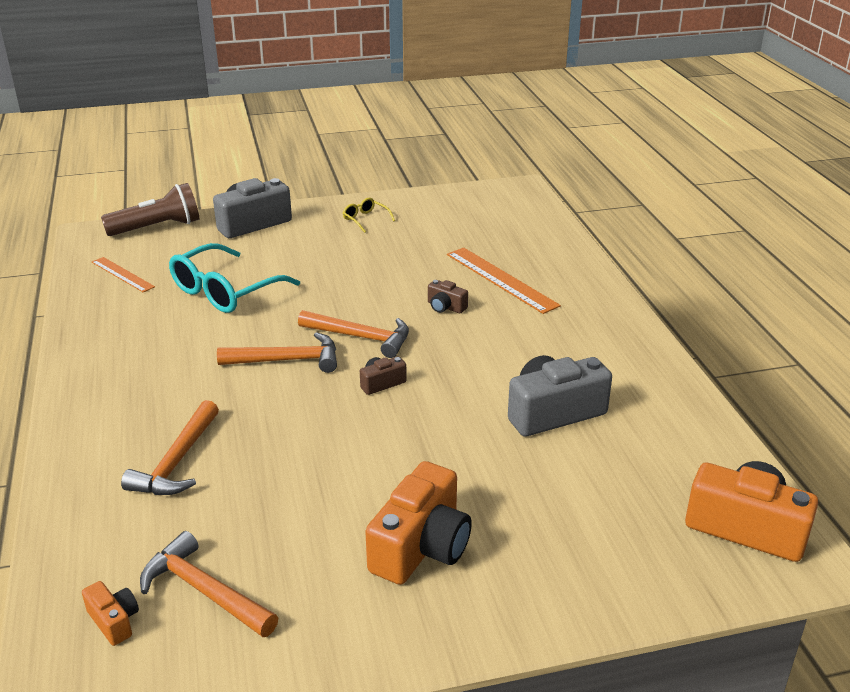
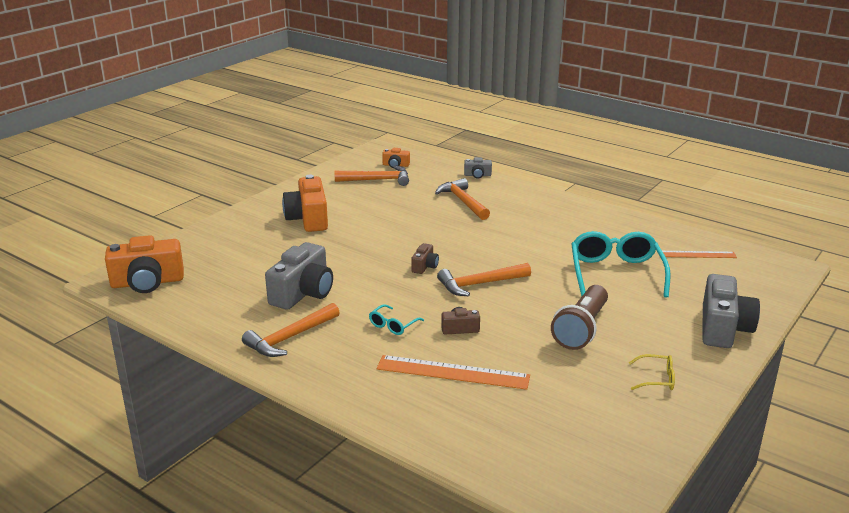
camera: 140 degrees right, 5 degrees down
(59, 508) = (477, 175): none -> grey camera
(157, 227) = (769, 292): brown flashlight -> brown flashlight (581, 329)
(287, 360) = (497, 255): orange hammer -> orange hammer (290, 338)
(500, 335) = (393, 325): none -> turquoise glasses

